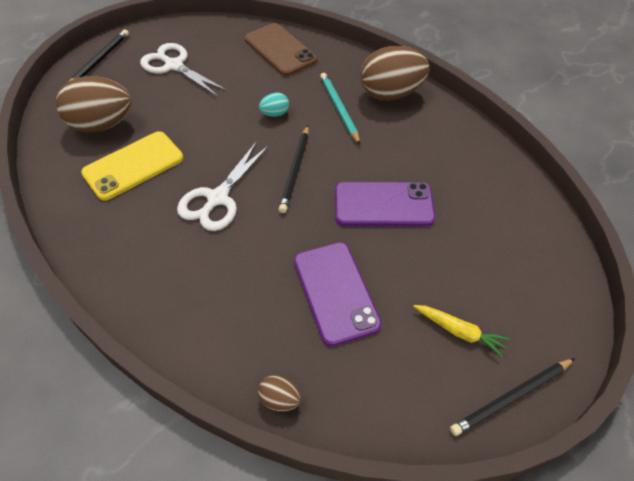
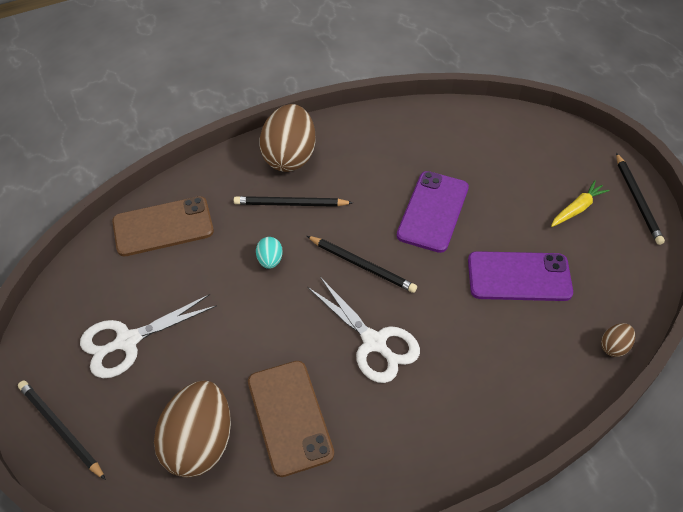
camera: 70 degrees left, 0 degrees up
(133, 165) = (289, 417): yellow phone -> brown phone
(339, 109) = (290, 204): turquoise pencil -> black pencil

